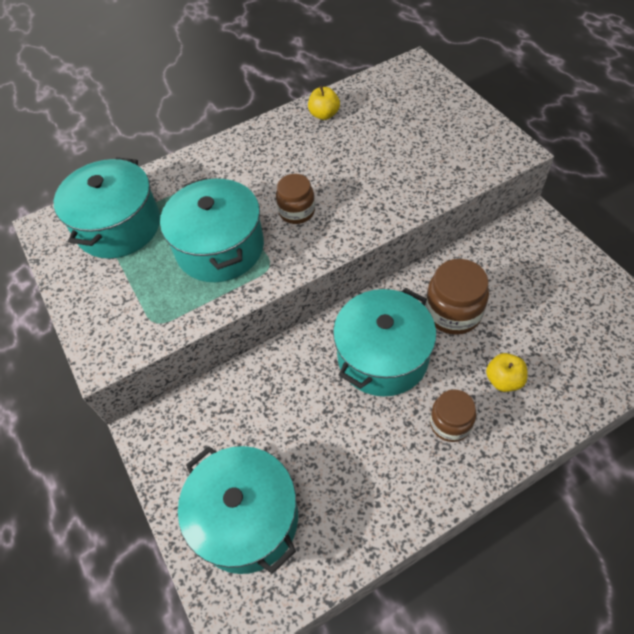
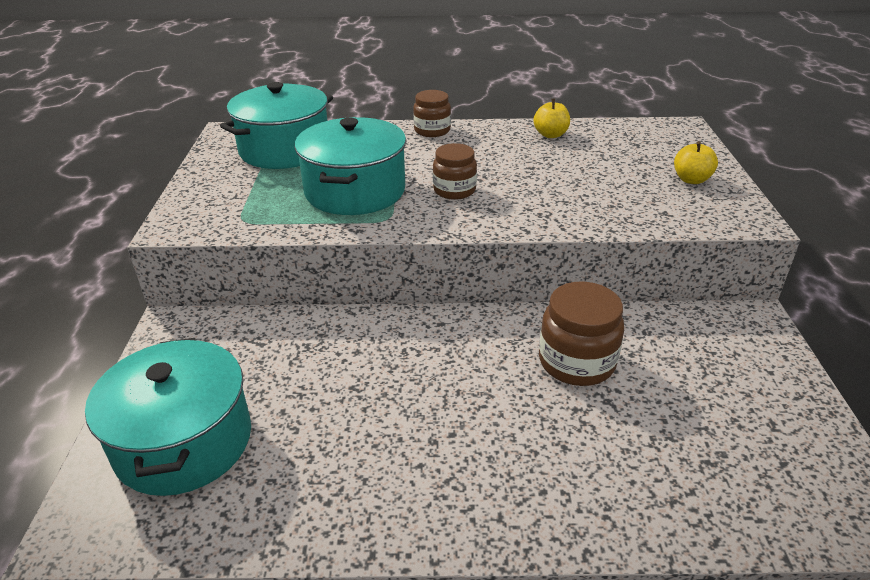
camera: 25 degrees right, 20 degrees down
(382, 356) = (458, 367): turquoise pot -> none
(450, 423) = (483, 465): brown jar -> brown jar (432, 130)
(503, 380) = (588, 454): yellow apple -> yellow apple (691, 180)

